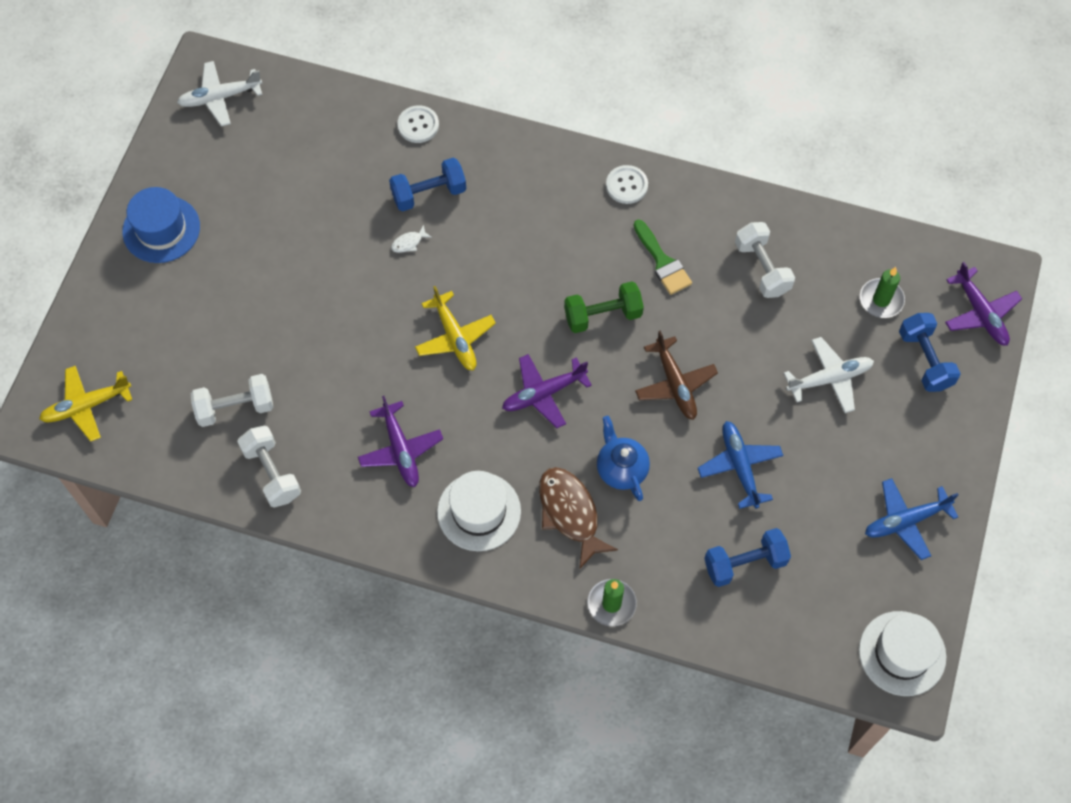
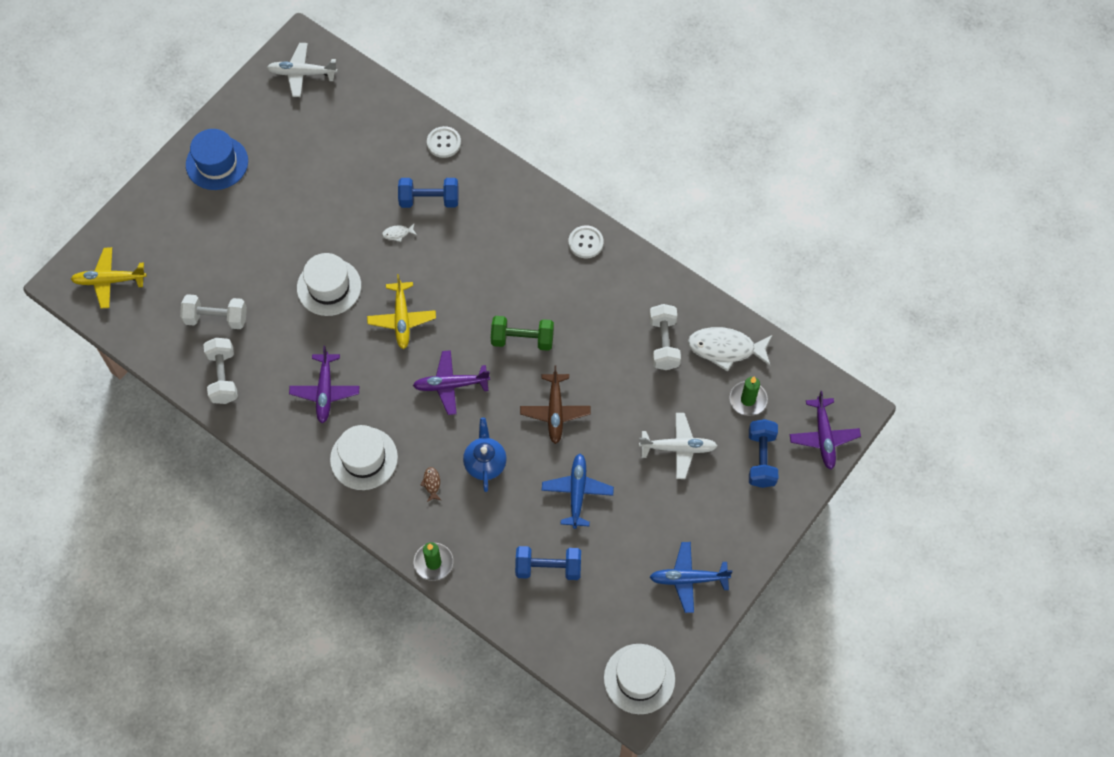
camera: 20 degrees right, 0 degrees up
(354, 328) = (329, 287): none -> white hat
(570, 513) = (432, 483): brown fish -> brown fish, size x0.42
(662, 262) = (587, 312): green brush -> none
(832, 252) = (726, 349): none -> white fish

